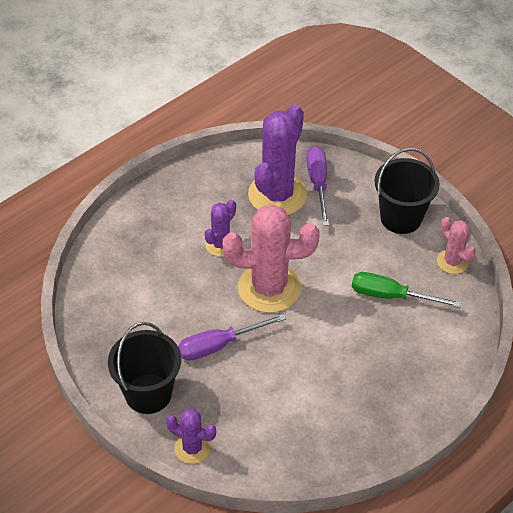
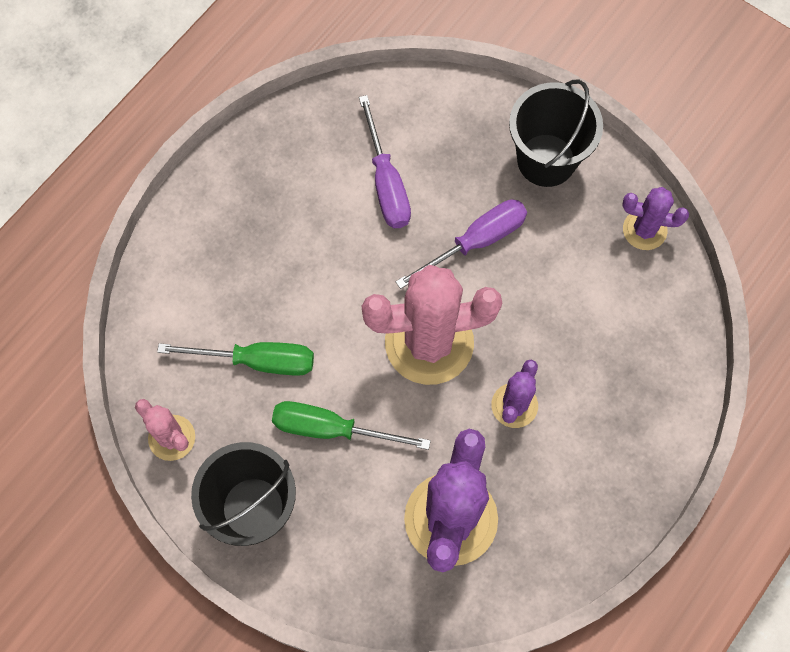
camera: 170 degrees right, 20 degrees up
(192, 448) = (474, 102): purple cactus -> purple cactus (644, 230)
(318, 184) = (391, 555): purple screwdriver -> purple screwdriver (386, 183)
(345, 250) = (331, 429): none -> green screwdriver

